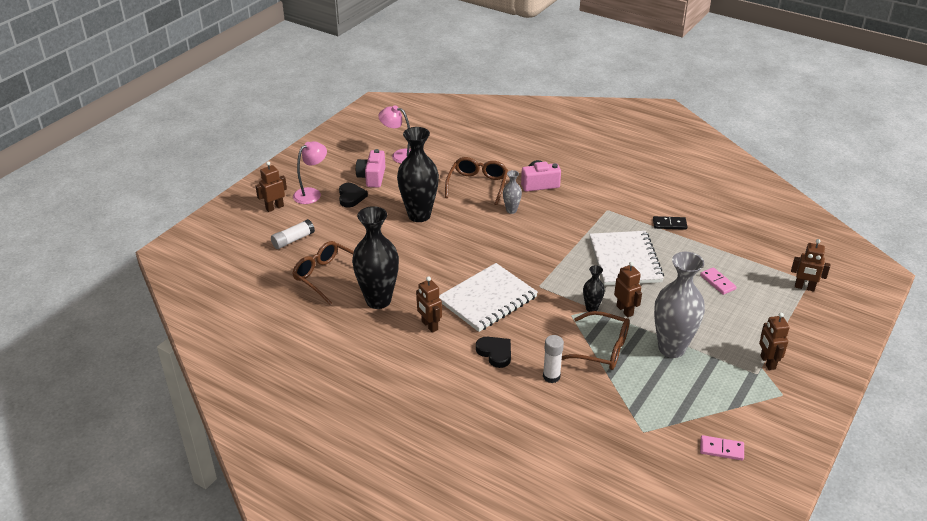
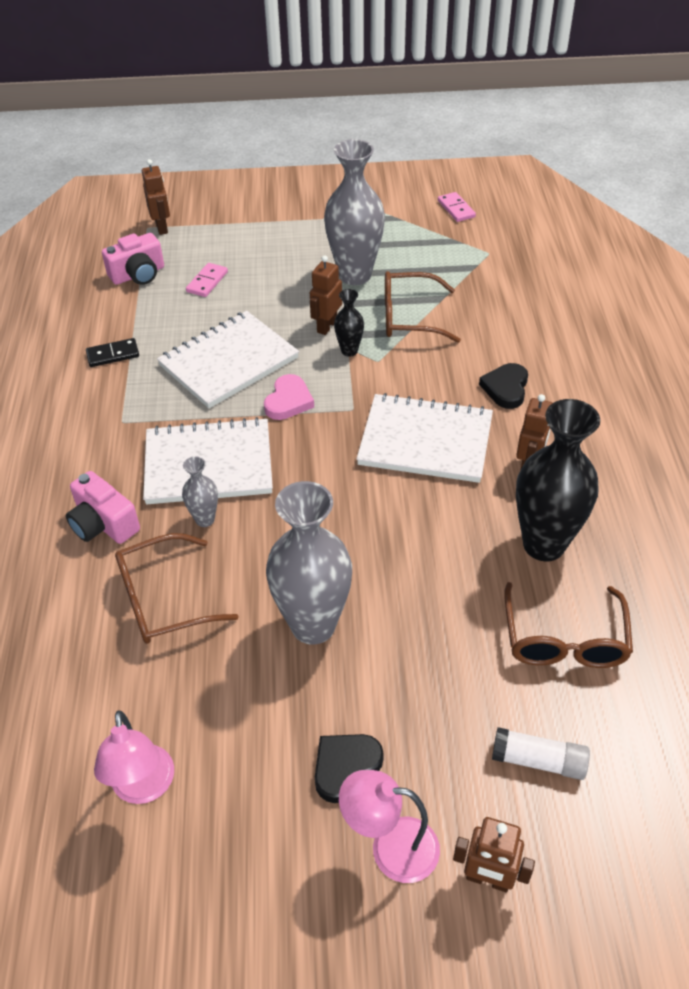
camera: 125 degrees left, 10 degrees up
(372, 177) = (256, 779): pink camera -> pink camera (138, 274)
(419, 215) = (313, 625): black vase -> grey vase
(547, 224) = (208, 464): none -> white notebook
(551, 376) = (490, 333): white glue stick -> none
(569, 267) = (288, 401): none -> pink heart
(602, 349) = (409, 317): brown glasses -> brown glasses turned 75 degrees counterclockwise
(669, 224) = (113, 355): black domino -> black domino turned 75 degrees counterclockwise
(767, 362) = (311, 217): brown robot -> none

